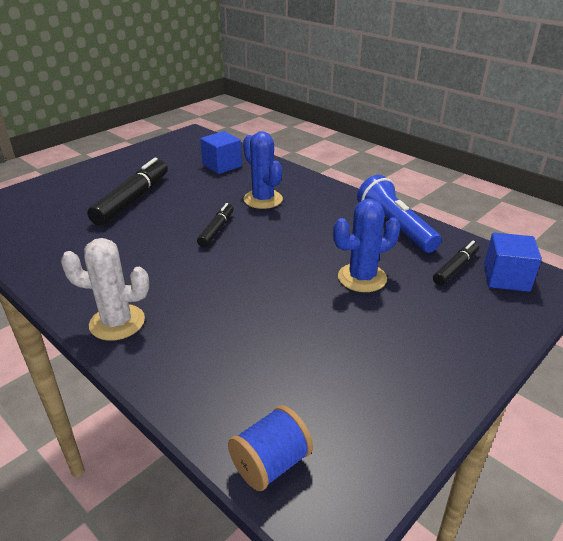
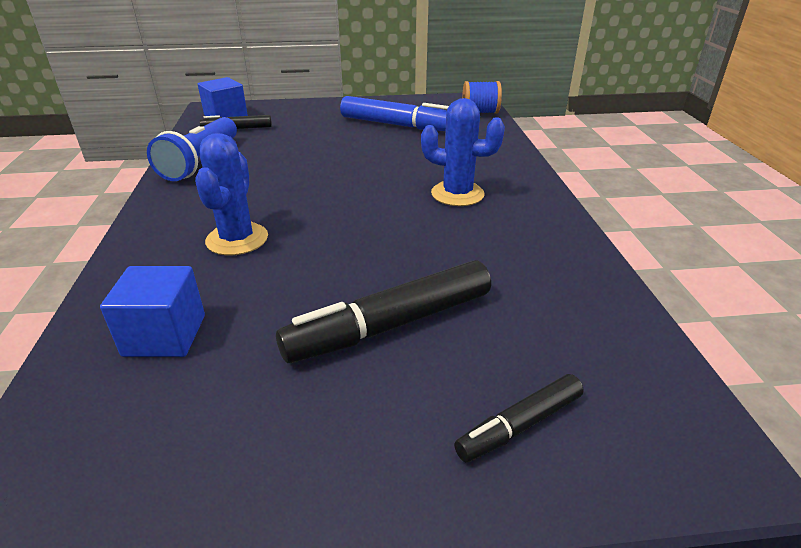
camera: 140 degrees left, 0 degrees up
(117, 322) = (520, 185): white cactus -> none
(217, 230) = (346, 224): black marker -> black marker (519, 425)
(332, 359) = (397, 125): none -> blue marker
(362, 278) = (304, 146): blue cactus -> blue cactus (457, 194)

